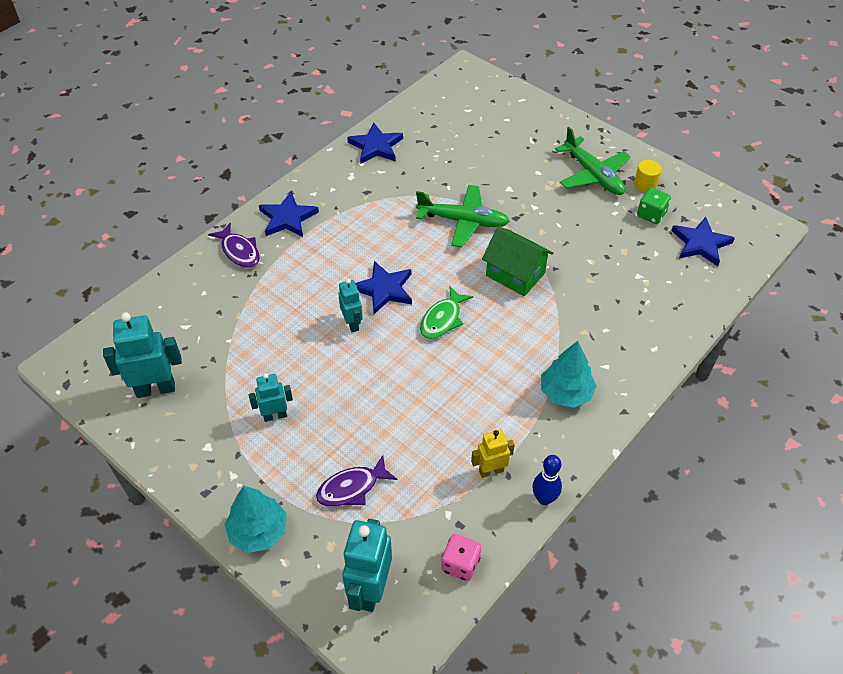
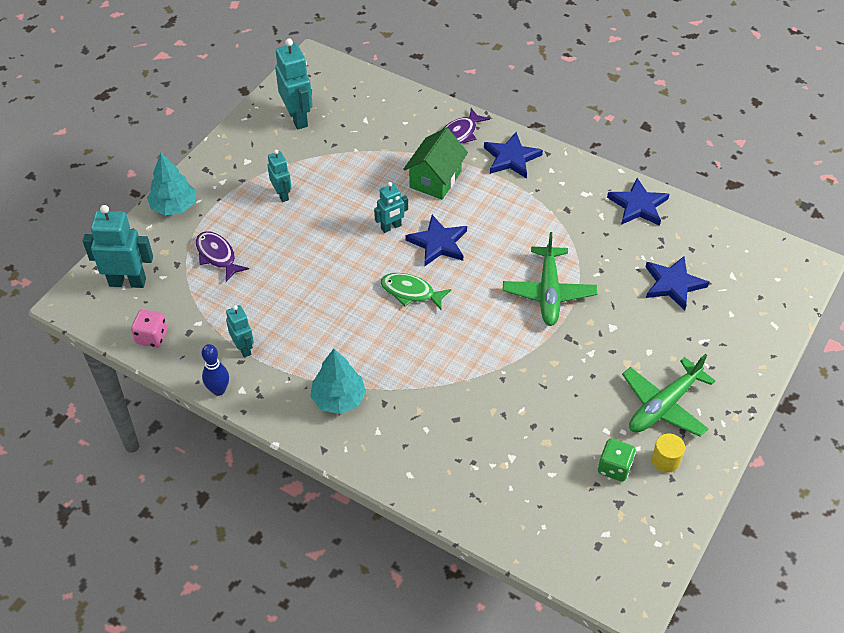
camera: 80 degrees right, 0 degrees up
(491, 471) = (244, 348): yellow robot -> turquoise robot
(515, 274) = (484, 344): green house -> green house (435, 179)
(700, 243) = (580, 521): blue star -> blue star (673, 284)

